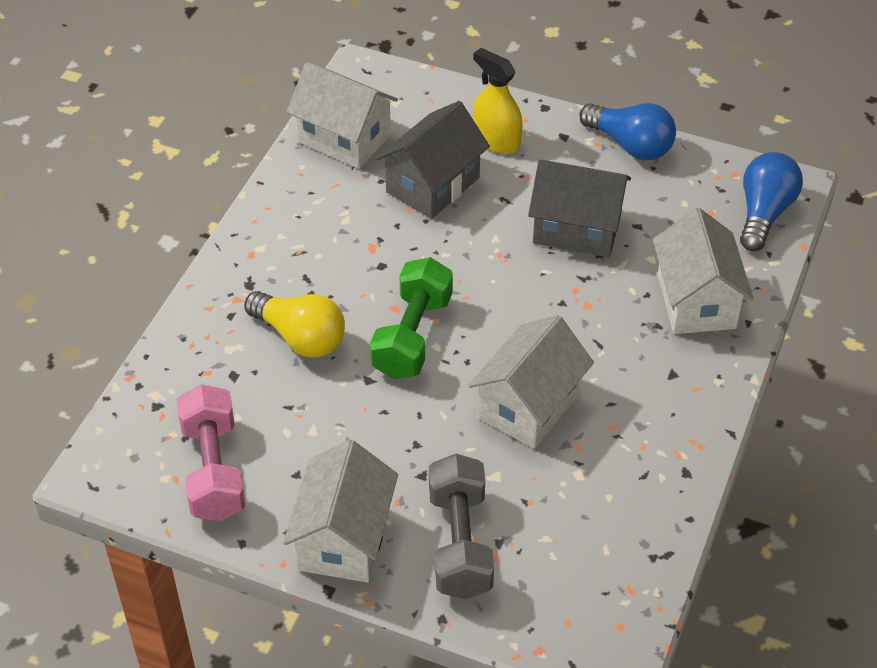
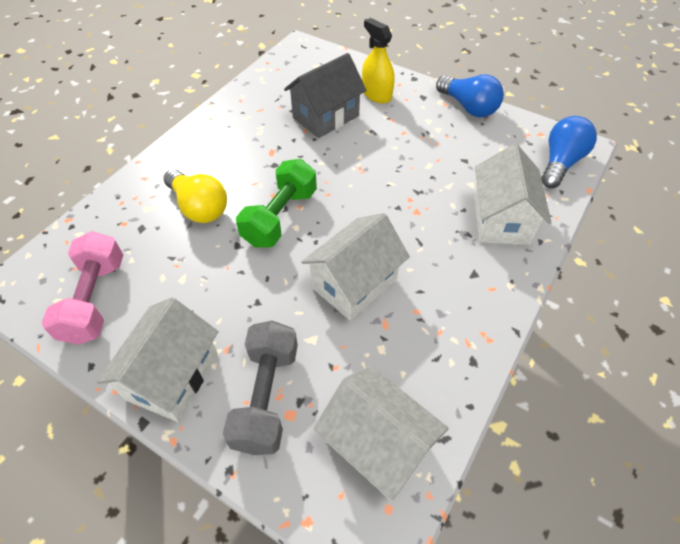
camera: 10 degrees right, 5 degrees up
(344, 138) = (276, 82): white house -> white house (377, 444)
(577, 229) = (420, 157): grey house -> none

